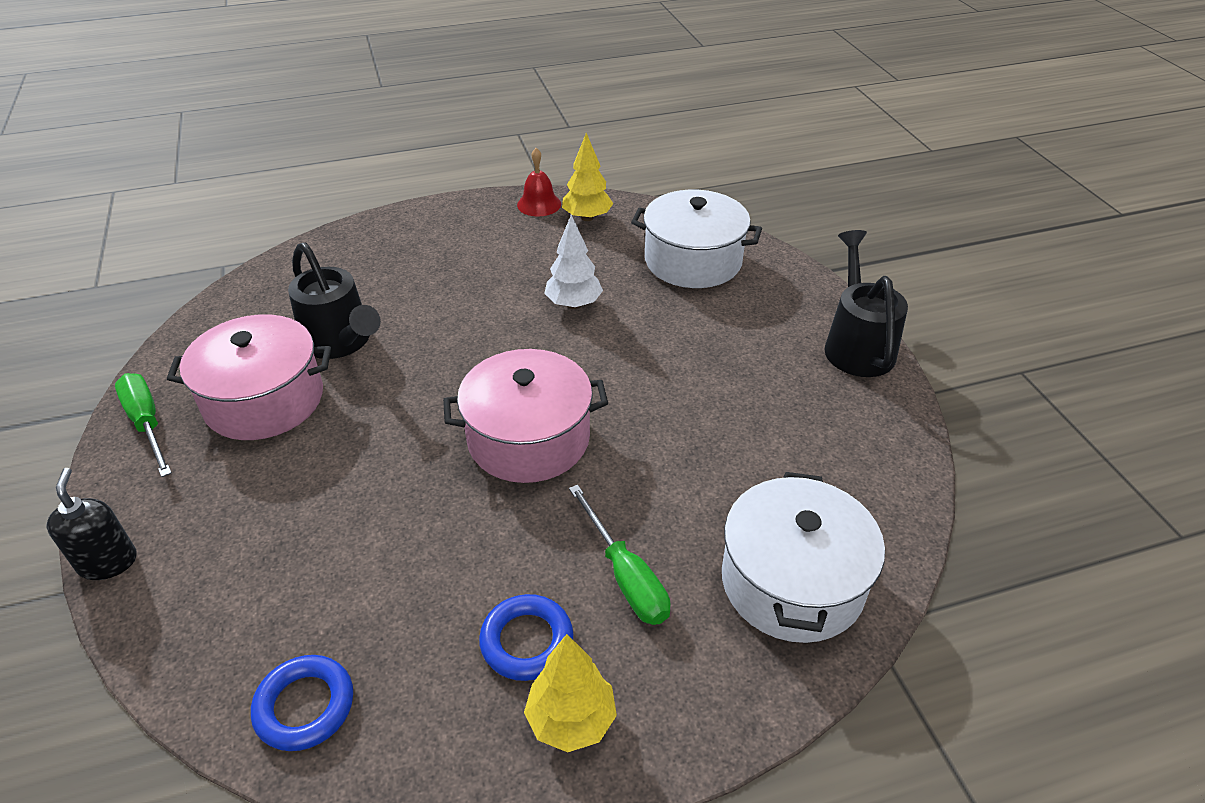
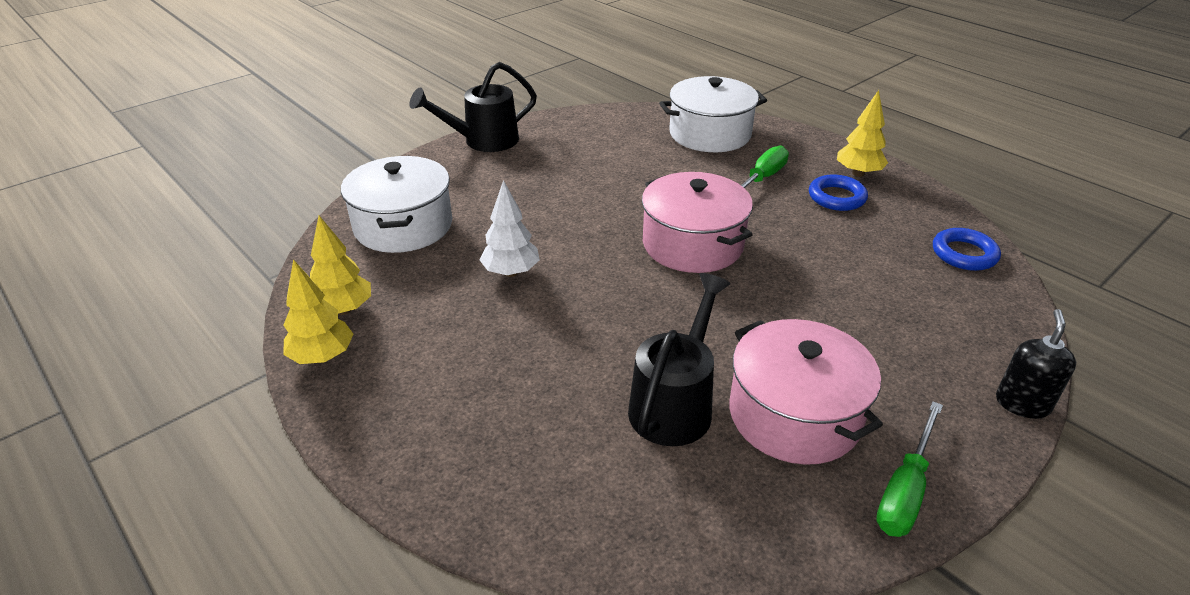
camera: 115 degrees left, 5 degrees down
(108, 562) = (1022, 403): black soap dispenser -> black soap dispenser turned 150 degrees clockwise
(539, 204) = (322, 357): red bell -> yellow tree

